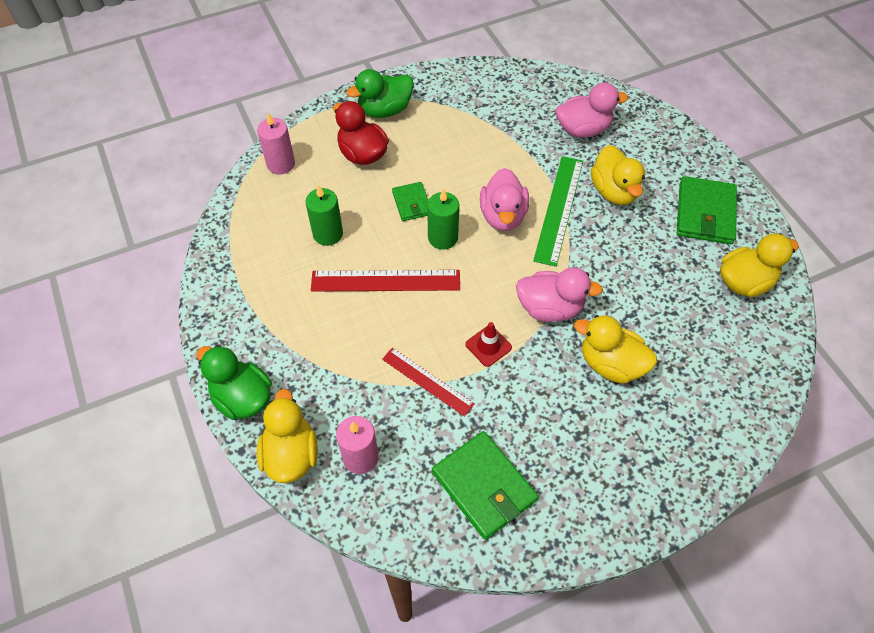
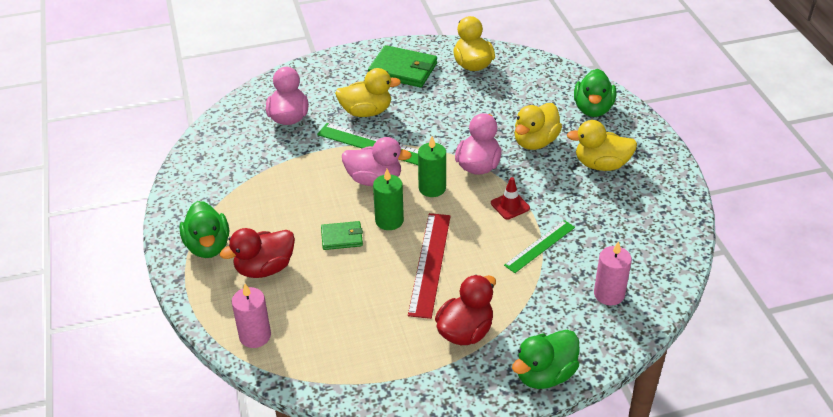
camera: 80 degrees left, 15 degrees down
(291, 454) = (605, 340): yellow duck -> yellow duck (601, 164)
(296, 322) = (465, 331): none -> red duck
(328, 234) = (363, 302): green candle -> green candle (432, 188)
(427, 381) = (539, 246): red ruler -> green ruler
(484, 486) = (636, 223): green wallet -> none
(701, 429) = (593, 109): none -> green duck

